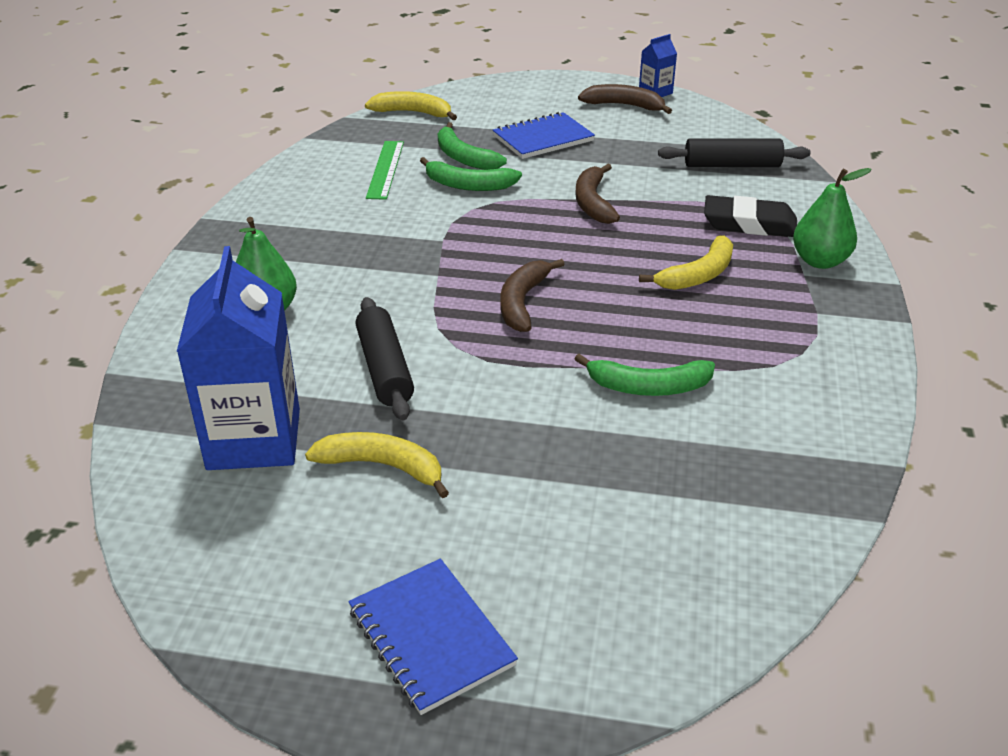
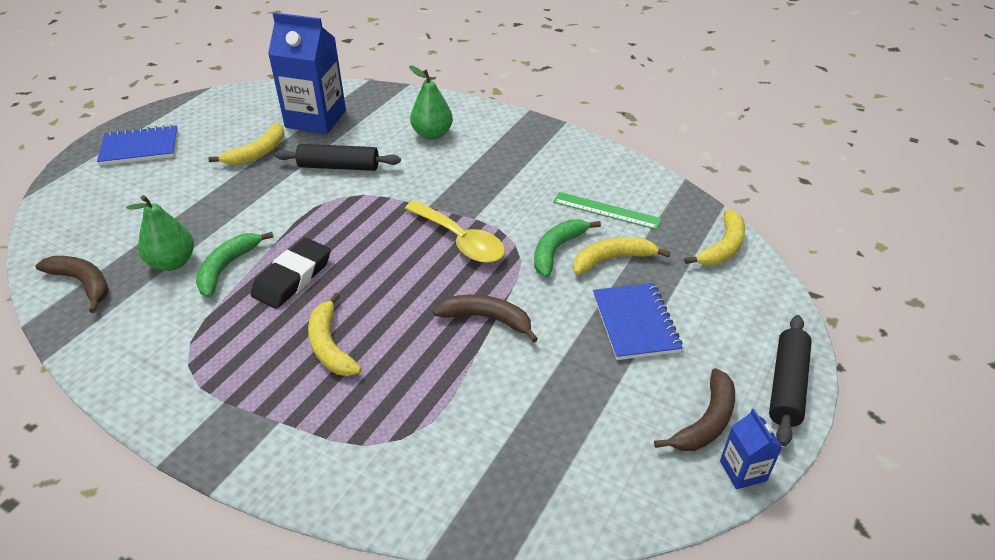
camera: 110 degrees right, 5 degrees up
(463, 157) = (612, 259): green banana -> yellow banana
(488, 239) = (460, 240): none -> yellow spoon
(522, 302) = (365, 237): brown banana -> brown banana (83, 283)
(732, 165) = (512, 463): black rolling pin -> black rolling pin (787, 385)
(749, 223) = (386, 421): black eraser -> black eraser (293, 277)
(820, 261) = (288, 445): green pear -> green pear (172, 262)

